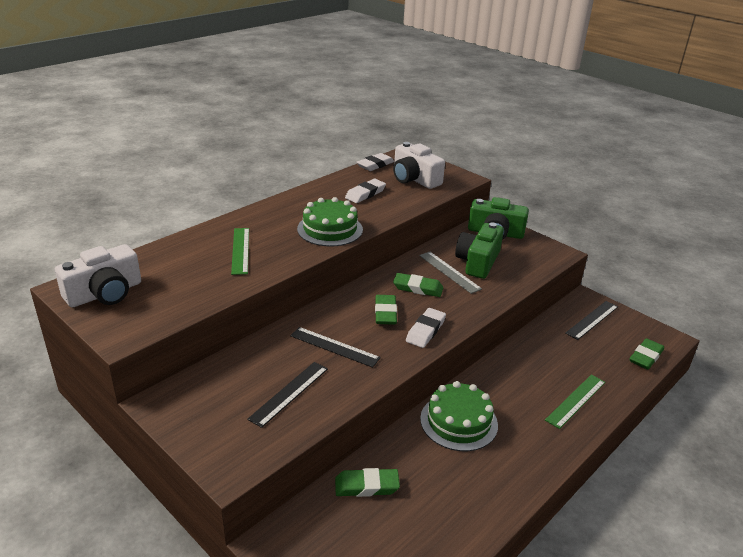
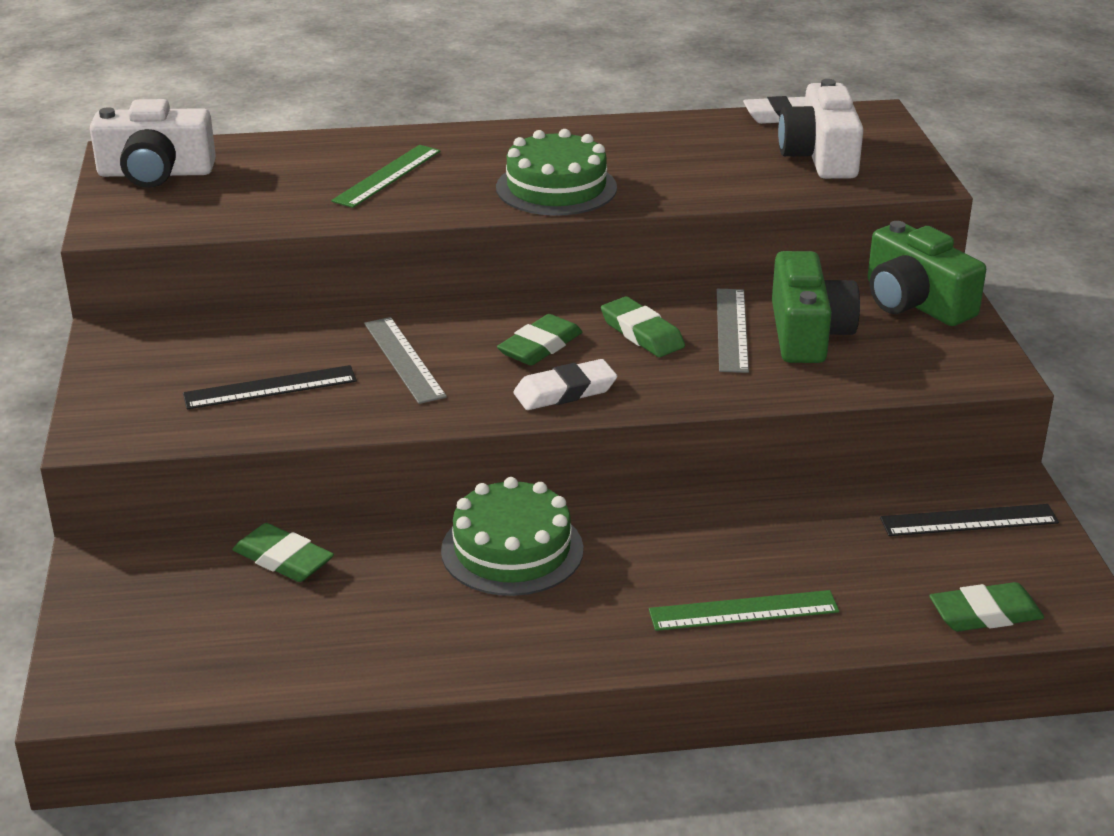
camera: 40 degrees right, 0 degrees up
(334, 347) = (404, 359): black ruler -> grey ruler
(365, 194) = (694, 155): white eraser -> none
(478, 262) = (807, 333): green camera -> green camera turned 120 degrees clockwise

